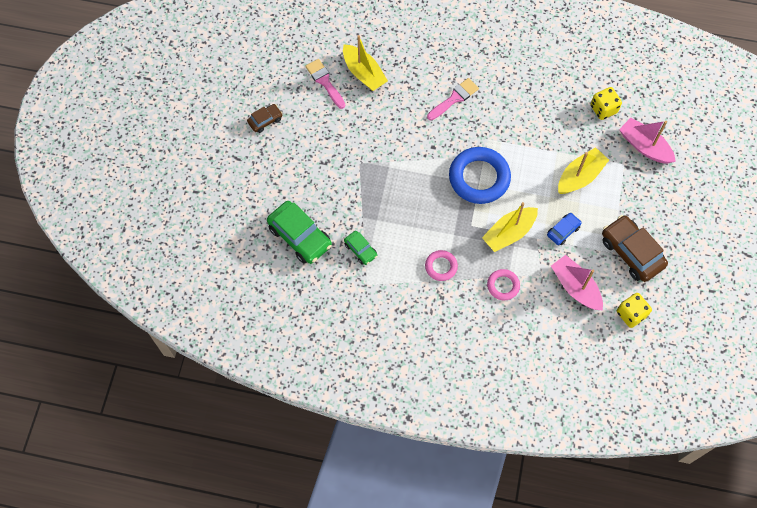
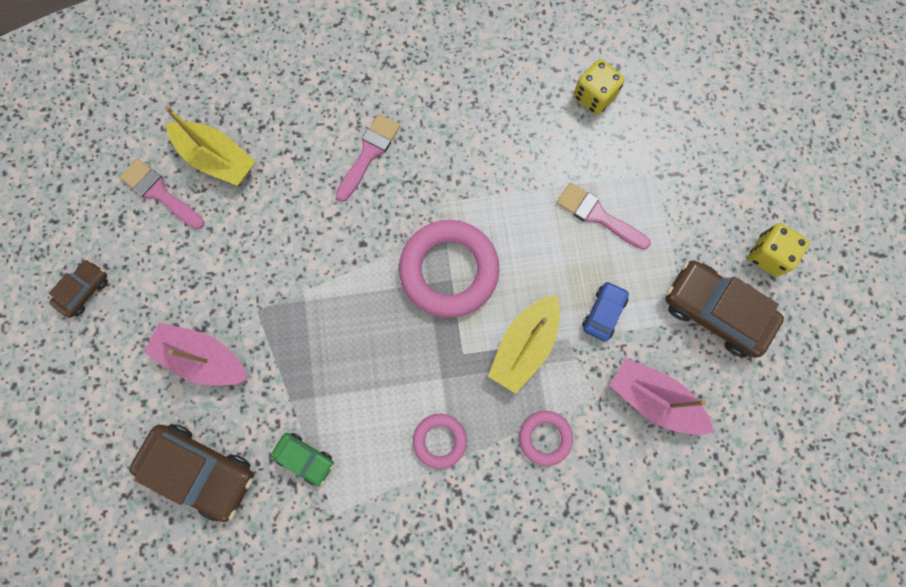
camera: 20 degrees left, 10 degrees up
(300, 236) = (200, 471): green car -> brown car
(479, 178) = (449, 270): blue ring -> pink ring
(580, 176) = (597, 215): yellow boat -> pink brush
(631, 314) = (750, 413): yellow dice -> yellow dice (768, 255)
(644, 146) = (673, 135): pink boat -> pink boat (203, 358)

